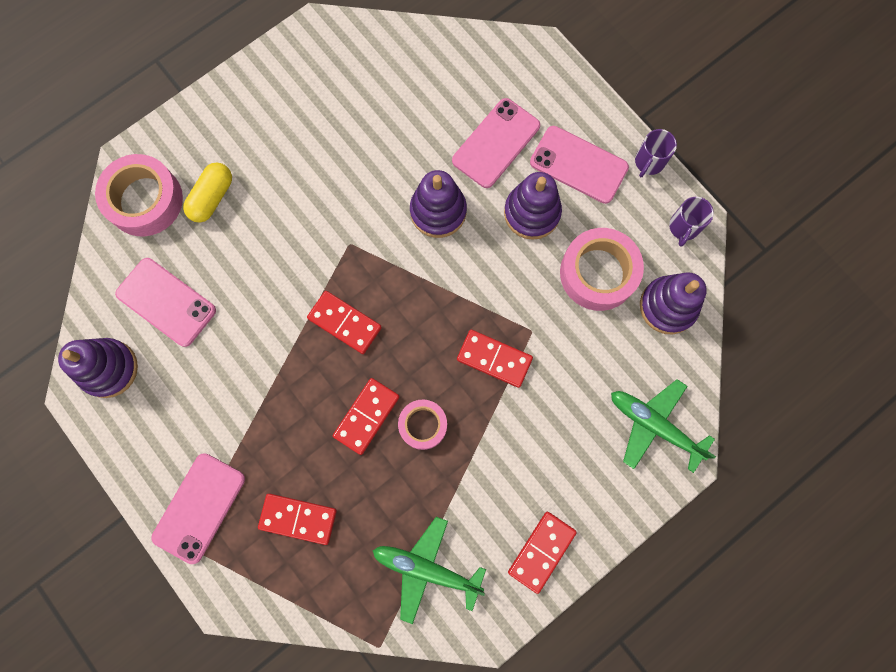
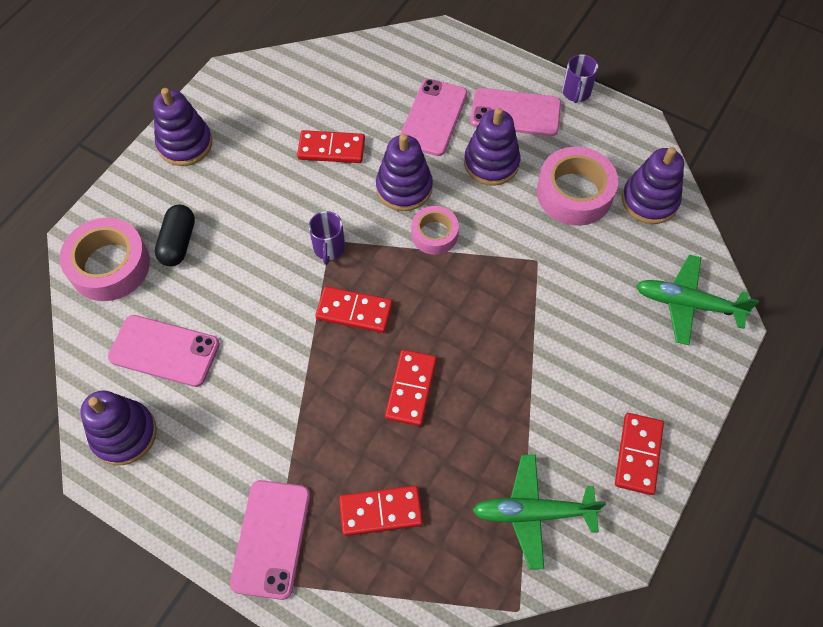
camera: 20 degrees left, 15 degrees down
(212, 198) = (178, 243): yellow capsule -> black capsule
(251, 94) = (185, 144): none -> purple stacking toy
(423, 425) = (470, 378): pink tape -> pink tape (434, 234)
(494, 359) = (512, 296): red domino -> red domino (331, 149)
(683, 227) = (631, 134): purple mug -> purple mug (329, 248)

